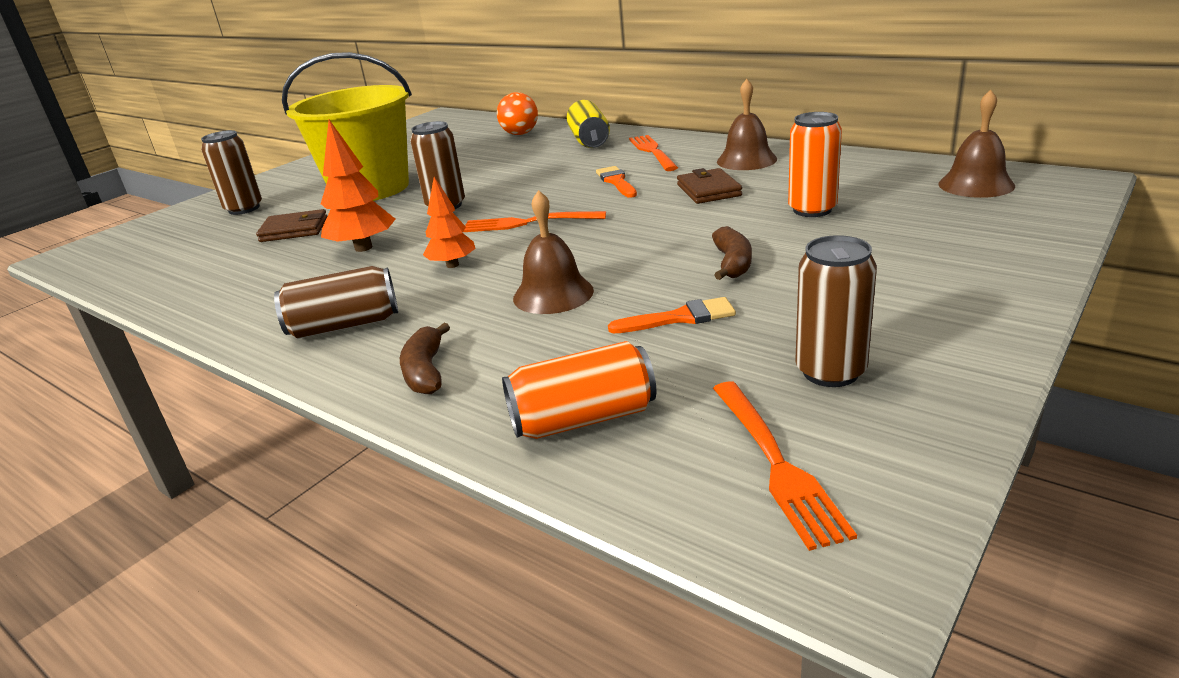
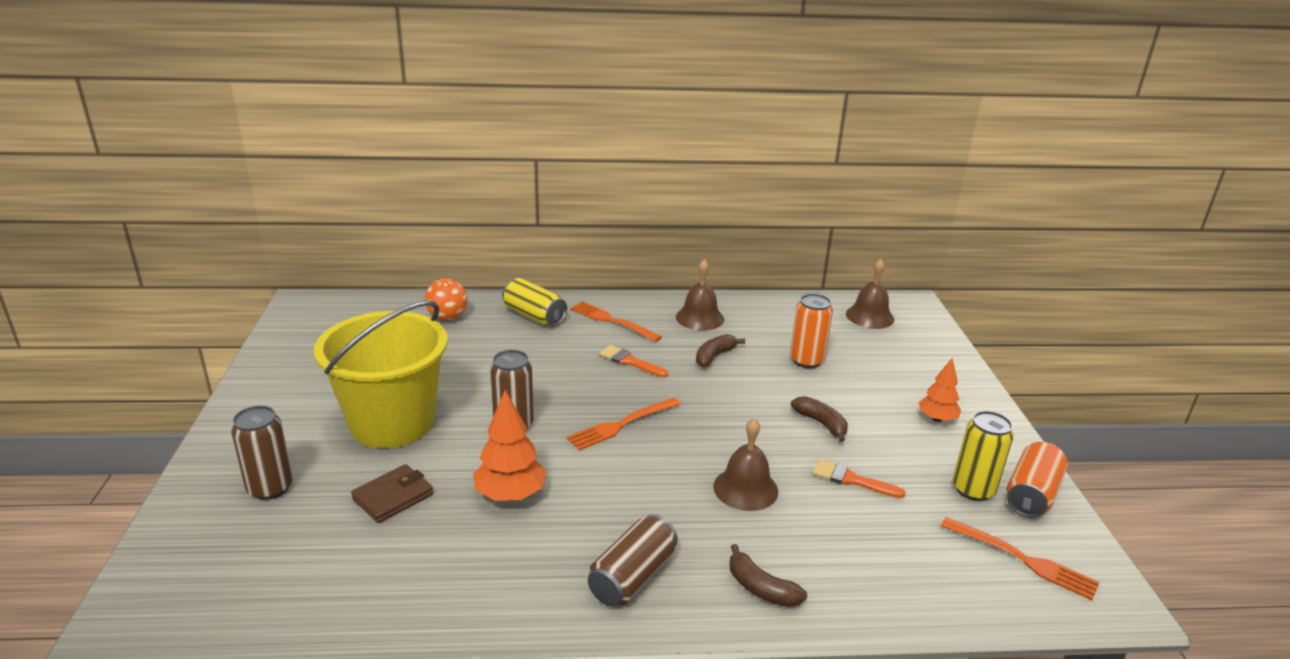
camera: 45 degrees left, 0 degrees up
(452, 265) = (625, 487): orange tree -> orange tree (936, 419)
(583, 419) = (904, 577): orange can -> orange can (1031, 494)
(680, 318) = (851, 480): orange brush -> orange brush turned 105 degrees counterclockwise
(709, 190) = (714, 356): brown wallet -> brown banana
(830, 372) = (973, 489): brown can -> yellow can

